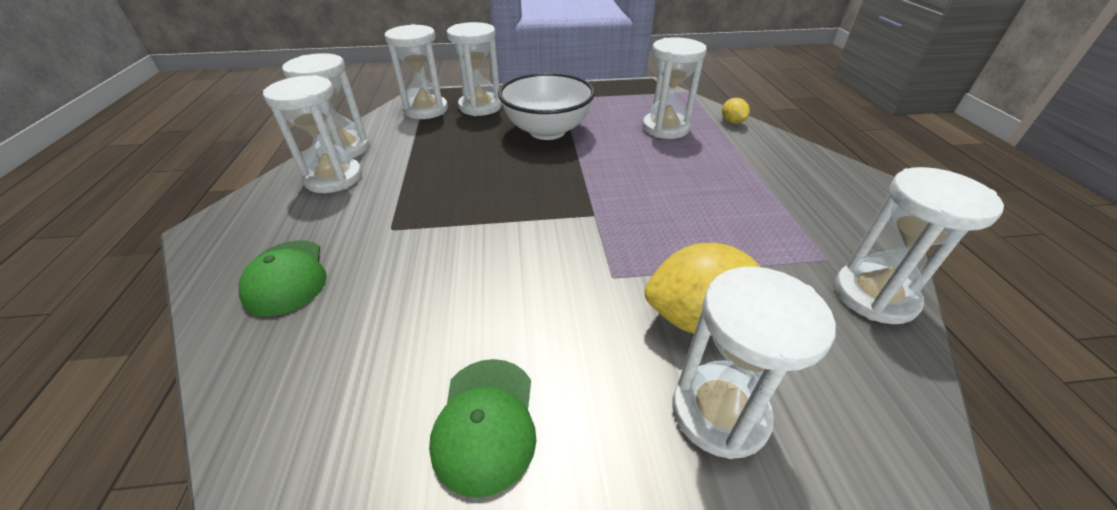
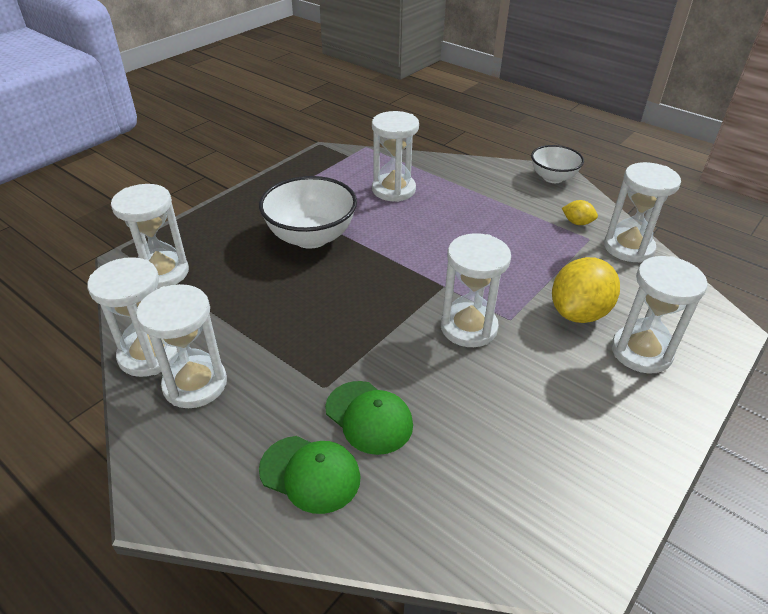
camera: 45 degrees left, 0 degrees up
(480, 106) = (212, 243): white hourglass -> white hourglass (468, 327)
(485, 423) = (564, 440): green cap -> green cap (369, 417)
(732, 122) = (429, 163): yellow lemon -> yellow lemon (577, 223)
(863, 185) = (553, 178): none -> white bowl

